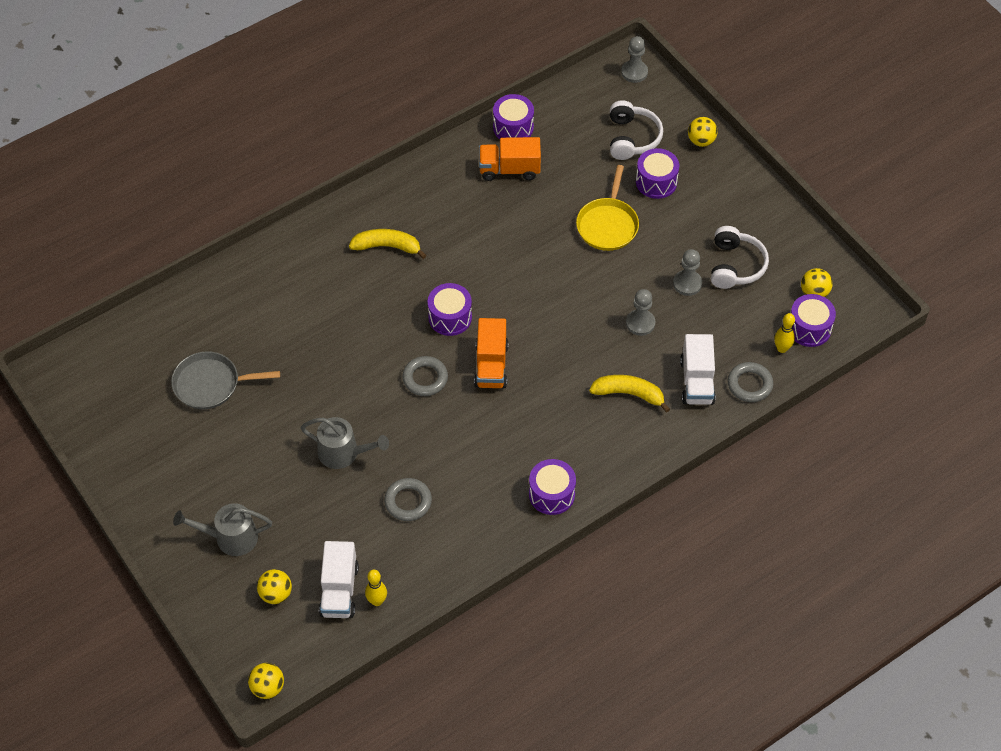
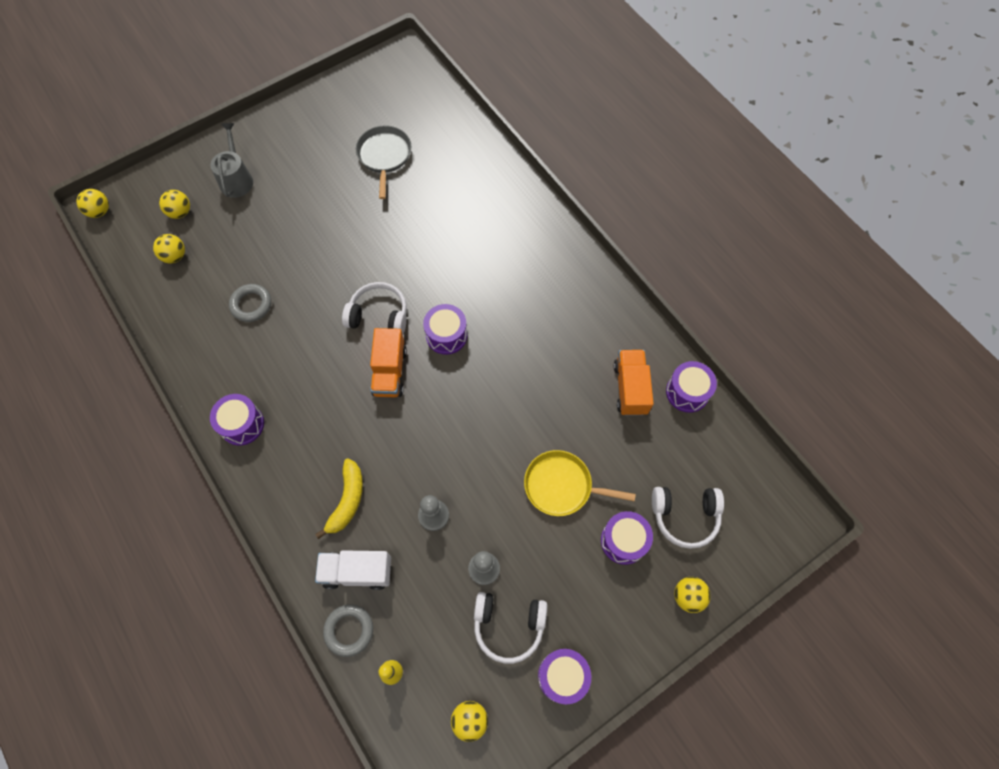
camera: 90 degrees right, 10 degrees up
(339, 590) = (175, 256): white truck -> yellow ball
(343, 453) = (306, 254): grey watering can -> none
(377, 601) = (159, 284): yellow bowling pin -> none
(387, 246) = (529, 281): yellow banana -> none
(425, 378) = (379, 315): grey ring -> white headphones
(491, 365) = (390, 371): orange truck -> orange truck turned 90 degrees counterclockwise
(634, 72) = (783, 523): grey pawn -> none
(809, 328) = (420, 709): purple drum -> purple drum (562, 676)

